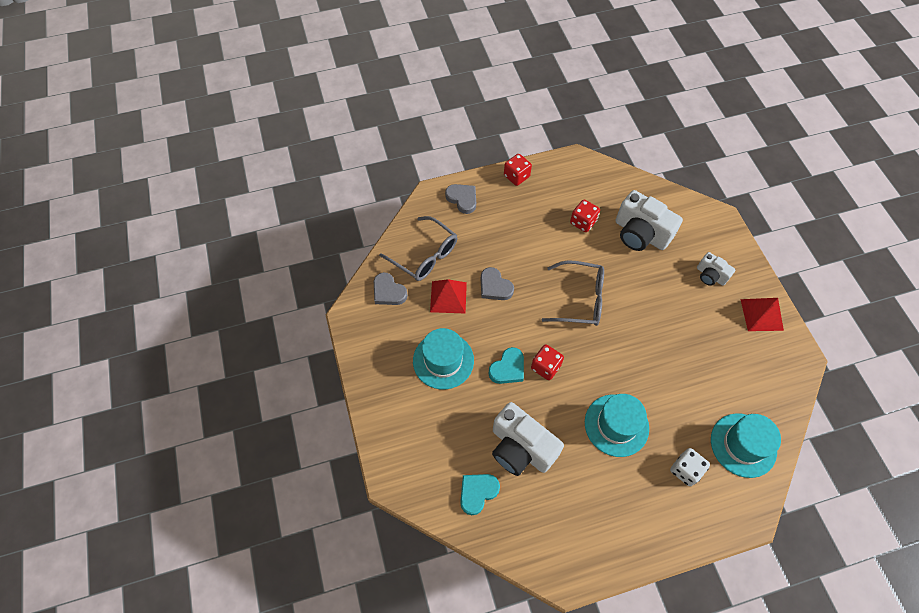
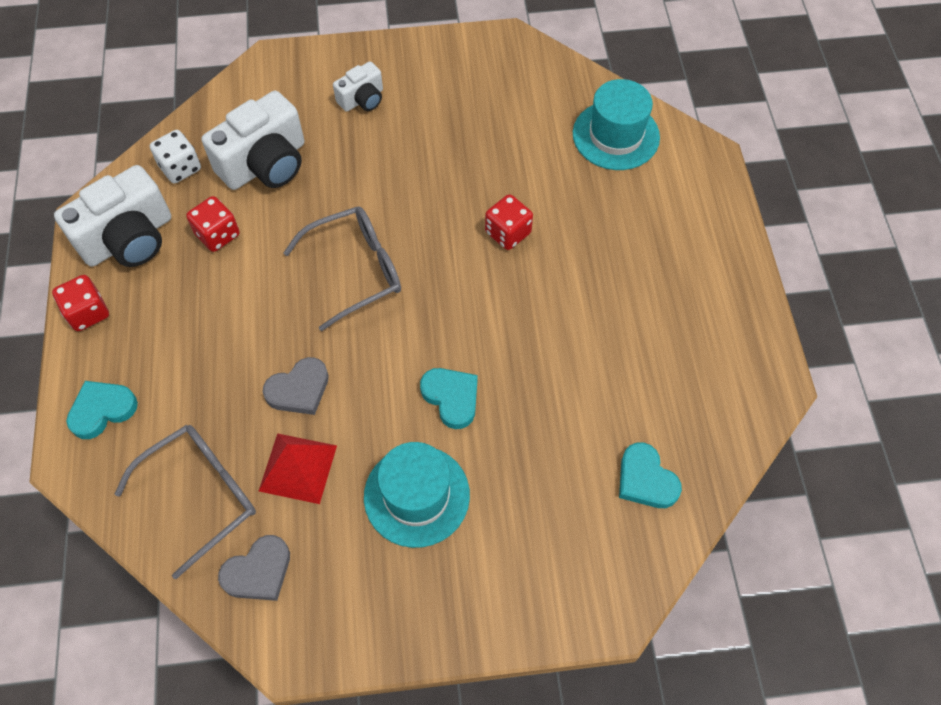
camera: 80 degrees left, 0 degrees up
(462, 199) = (102, 410): grey heart -> turquoise heart
(521, 448) = (584, 404): white camera -> white camera (129, 239)
(545, 367) = (460, 343): red dice -> red dice (508, 233)
(580, 299) = (356, 270): grey glasses -> grey glasses turned 45 degrees clockwise
(616, 425) = (567, 271): turquoise hat -> none
(685, 470) = (641, 207): white dice -> white dice (180, 168)
(761, 314) = (437, 61): red pyramid -> none

